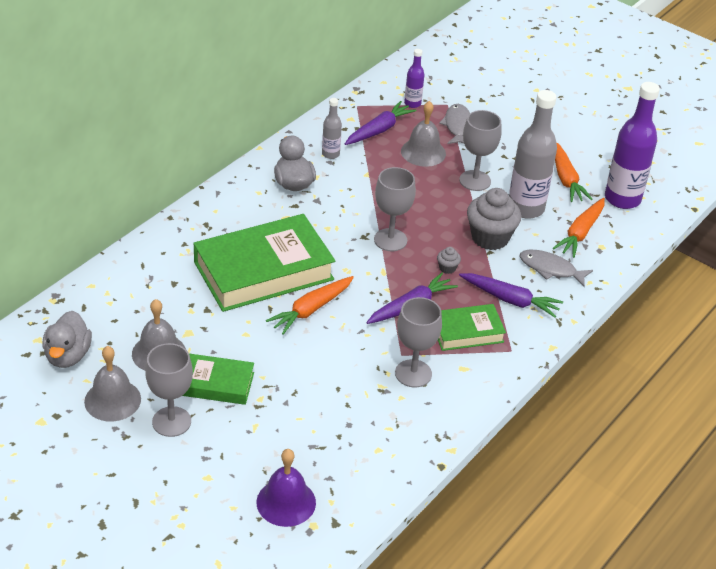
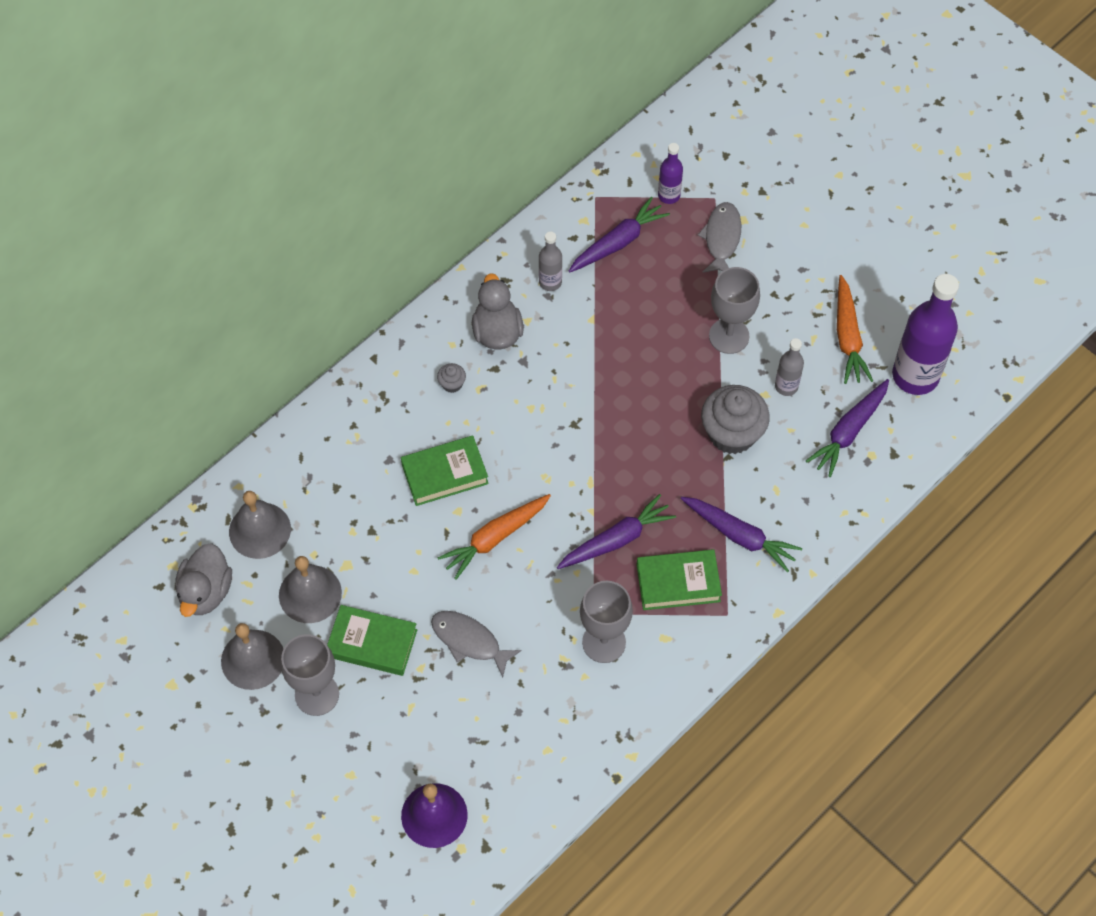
camera: 10 degrees right, 20 degrees up
(263, 271) = (445, 474): green book -> green book, size x0.52
(390, 240) = (606, 431): grey goblet -> none
(423, 152) = (670, 283): grey bell -> grey bell (259, 530)
(447, 268) = (670, 481): grey cupcake -> grey cupcake (452, 384)
(525, 208) = (786, 386): grey bottle -> grey bottle, size x0.49
(550, 269) = (799, 489): grey fish -> grey fish (469, 641)
(580, 233) = (849, 431): orange carrot -> purple carrot

